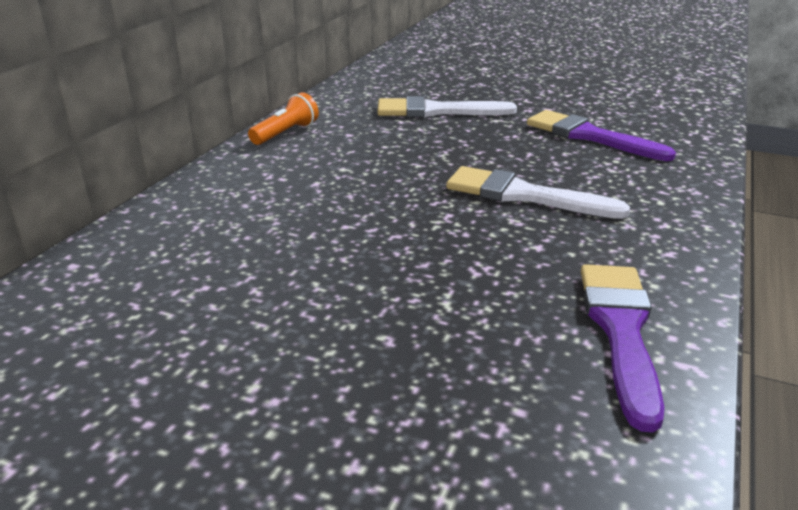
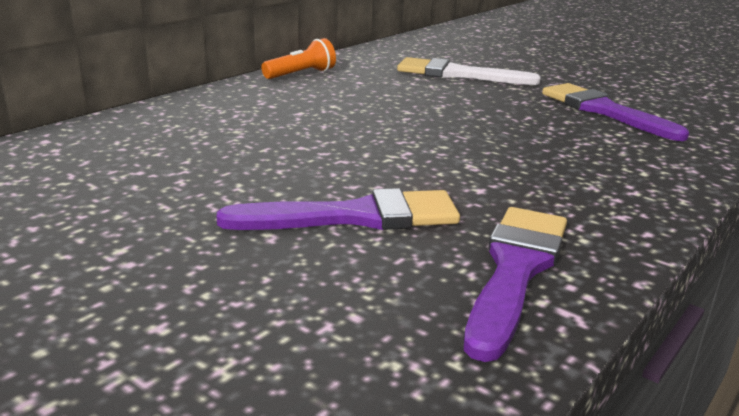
camera: 15 degrees right, 5 degrees down
(449, 300) = (354, 217): none -> purple brush
(524, 195) = (496, 147): white brush -> none

